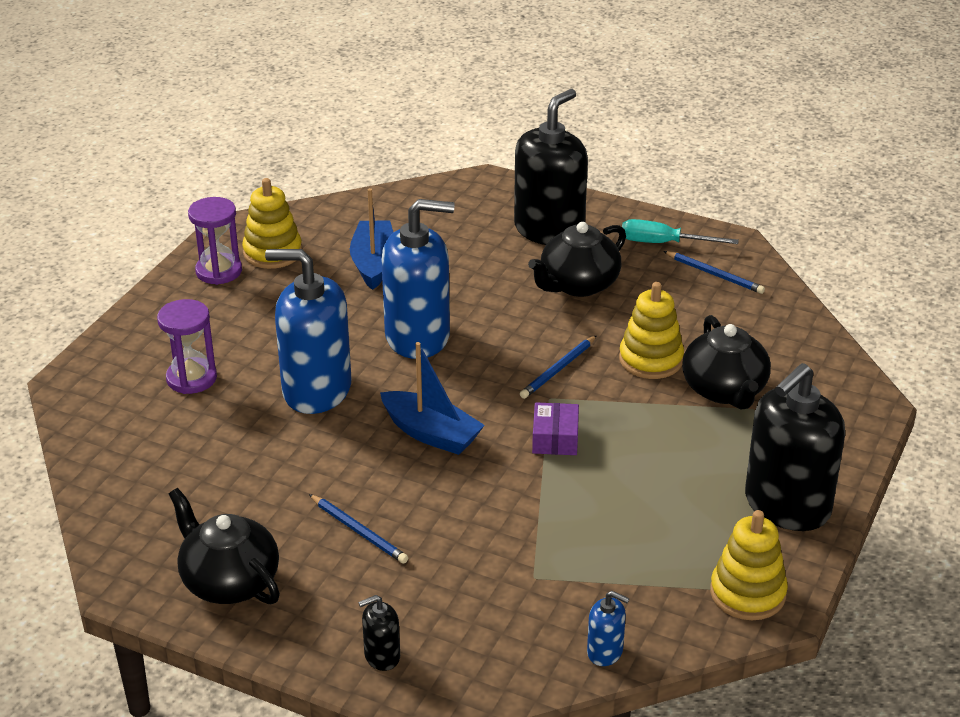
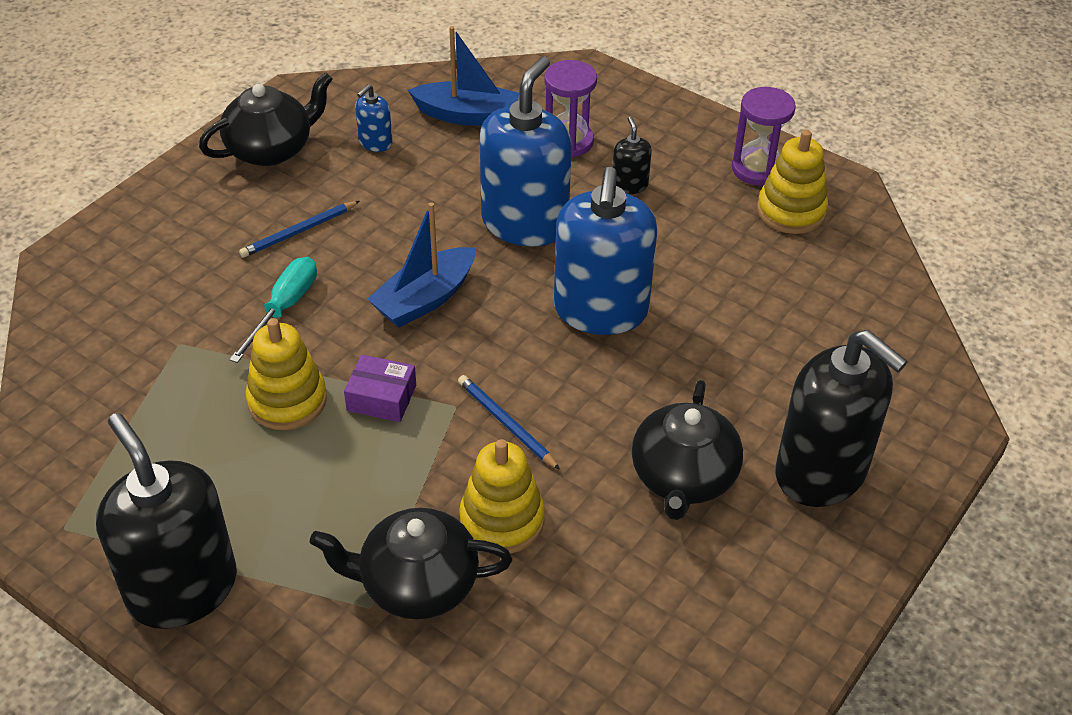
camera: 100 degrees right, 10 degrees up
(374, 263) = (758, 291): blue boat -> blue boat (467, 115)
(382, 656) = (135, 229): black soap dispenser -> black soap dispenser (629, 185)
(578, 285) = (683, 478): black teapot -> black teapot turned 135 degrees counterclockwise
(605, 652) = (55, 377): blue soap dispenser -> blue soap dispenser (375, 143)
(663, 243) = (775, 600): turquoise screwdriver -> turquoise screwdriver (284, 308)
(714, 274) = (684, 645): blue pencil -> none
(747, 593) = (68, 510): yellow stacking toy -> yellow stacking toy (287, 400)

